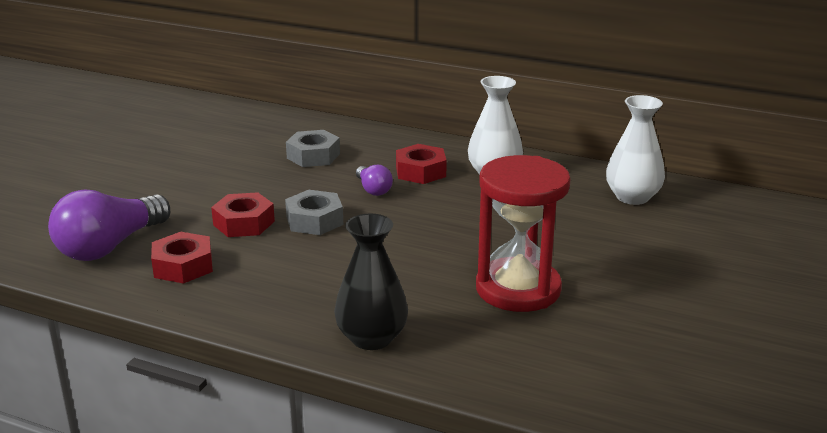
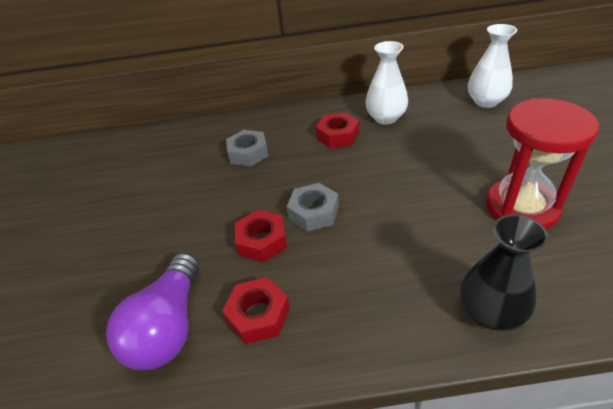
camera: 25 degrees left, 15 degrees up
(373, 189) = (323, 164): purple light bulb -> none

